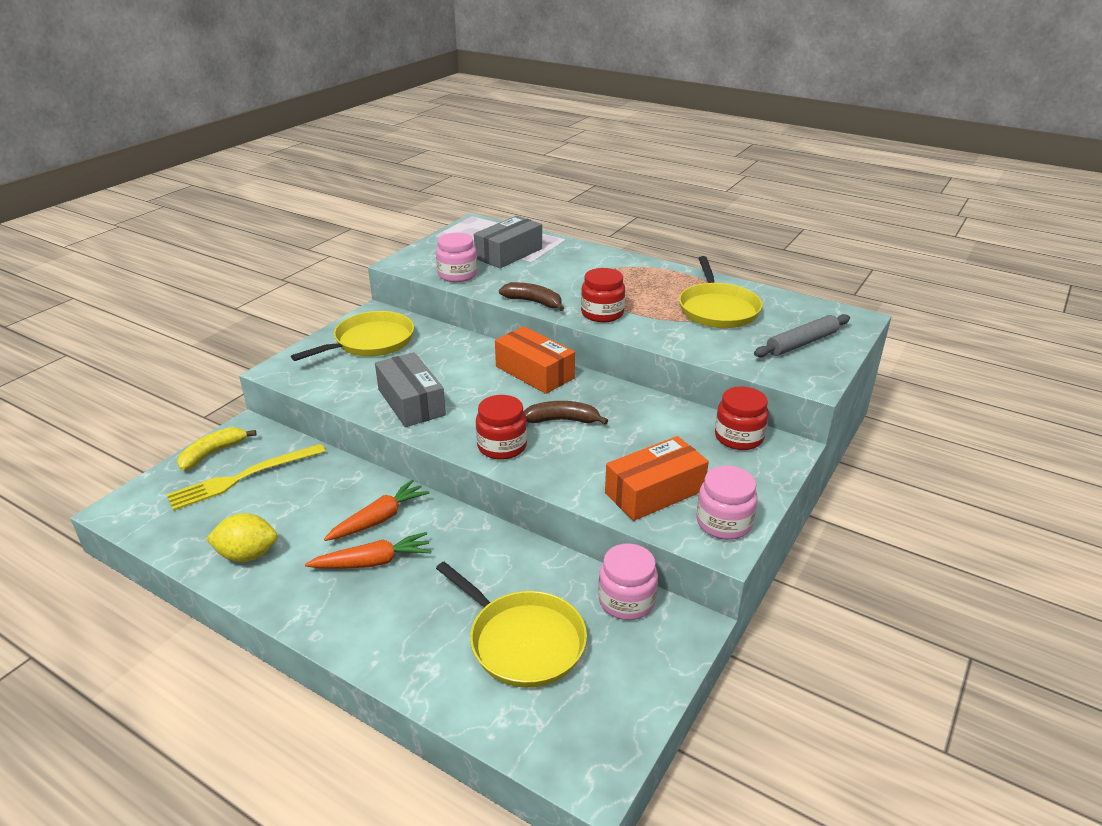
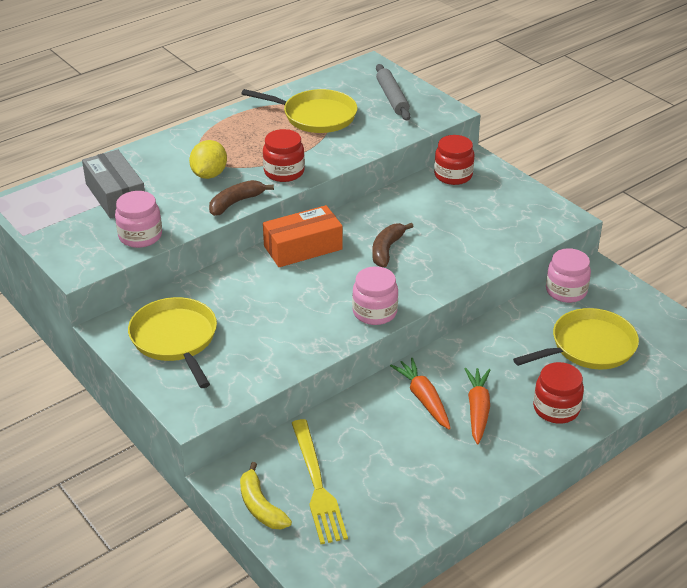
camera: 70 degrees left, 5 degrees up
(247, 555) = (438, 487): yellow lemon -> yellow lemon (209, 174)
(411, 402) = (310, 328): grey box -> none
(502, 446) = (408, 288): red jar -> red jar (556, 409)
(654, 492) = (500, 230): orange box -> none
(724, 523) = (545, 211): pink jar -> pink jar (374, 312)

